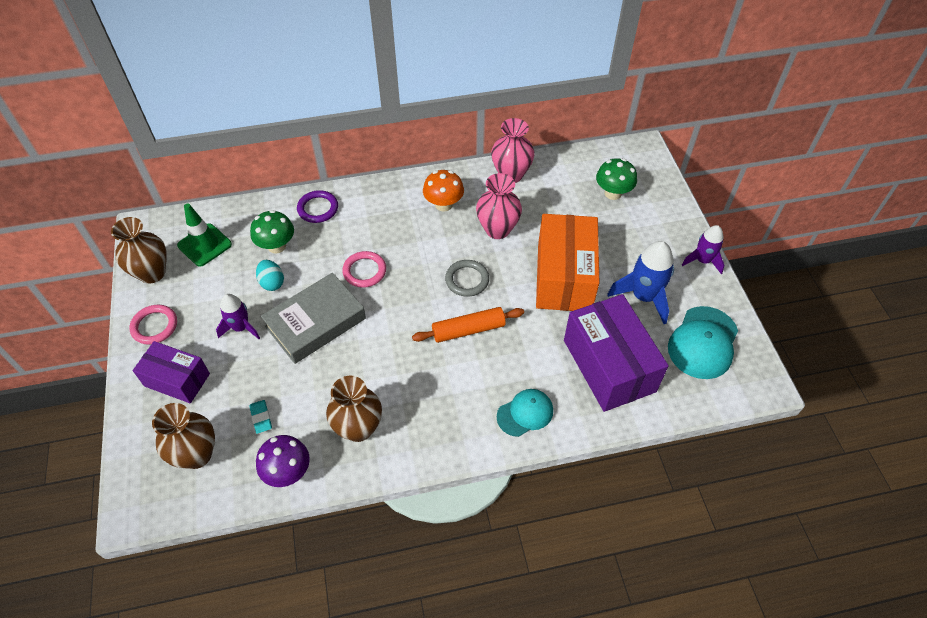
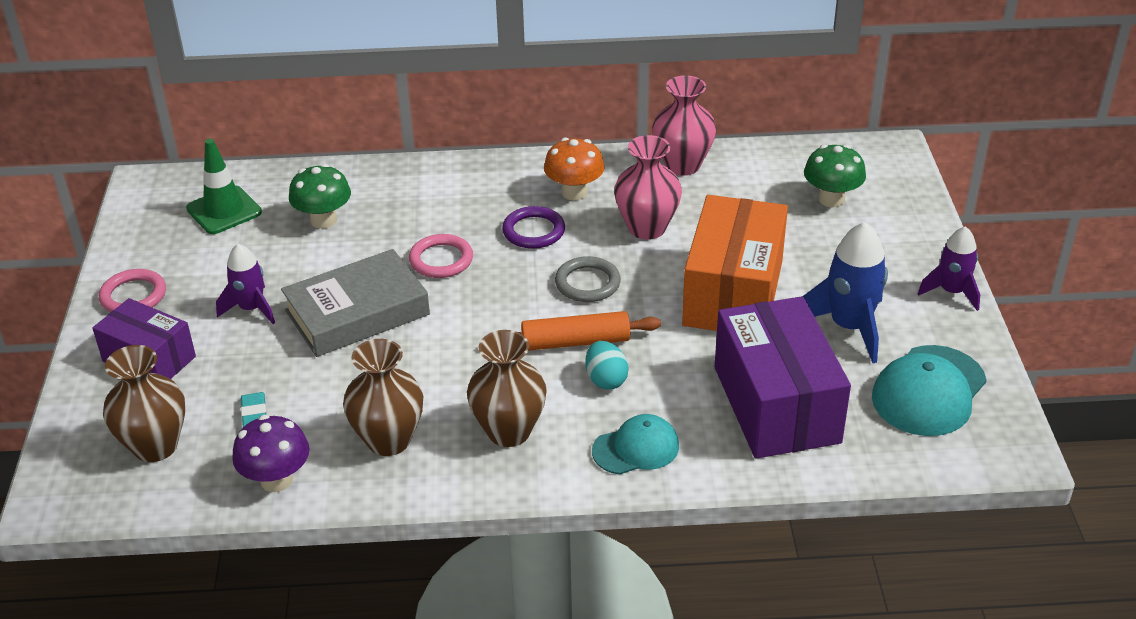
camera: 10 degrees right, 15 degrees down
(152, 273) = (145, 236): brown vase -> brown vase (509, 431)
(272, 282) = (307, 261): turquoise egg -> turquoise egg (606, 380)
(318, 208) = (392, 182): purple ring -> purple ring (533, 231)

